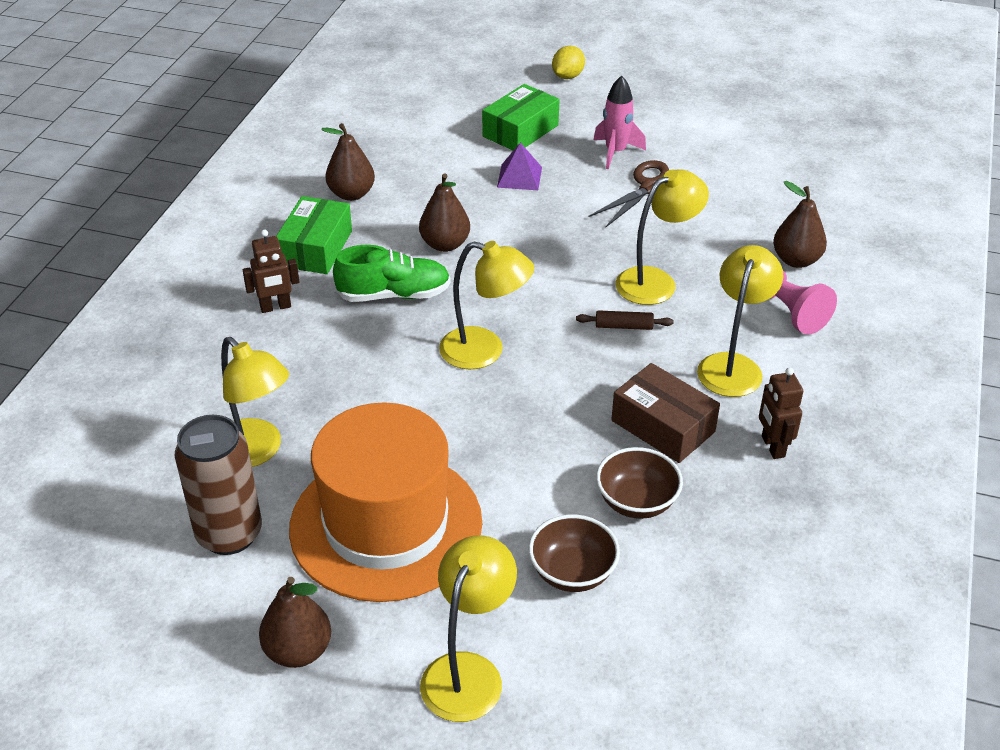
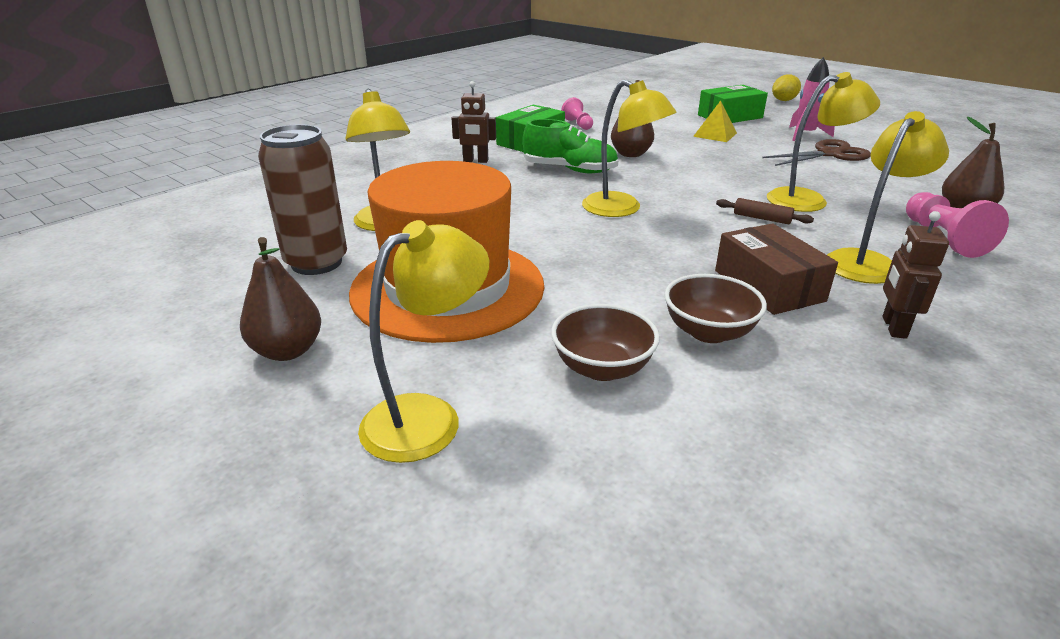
camera: 25 degrees right, 10 degrees down
(351, 194) = (578, 124): brown pear -> pink pawn
(519, 177) = (715, 134): purple pyramid -> yellow pyramid

